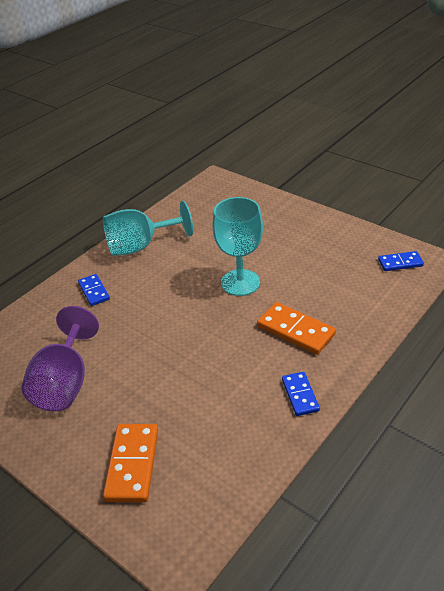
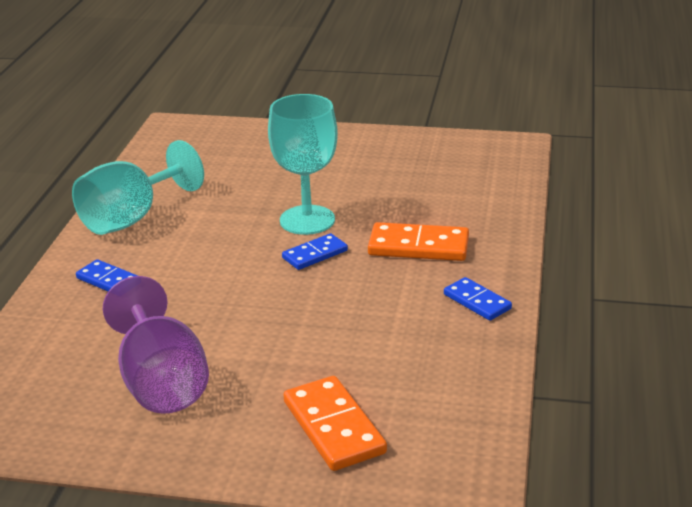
camera: 30 degrees left, 10 degrees down
(400, 263) = (483, 155): blue domino -> blue domino (315, 254)

